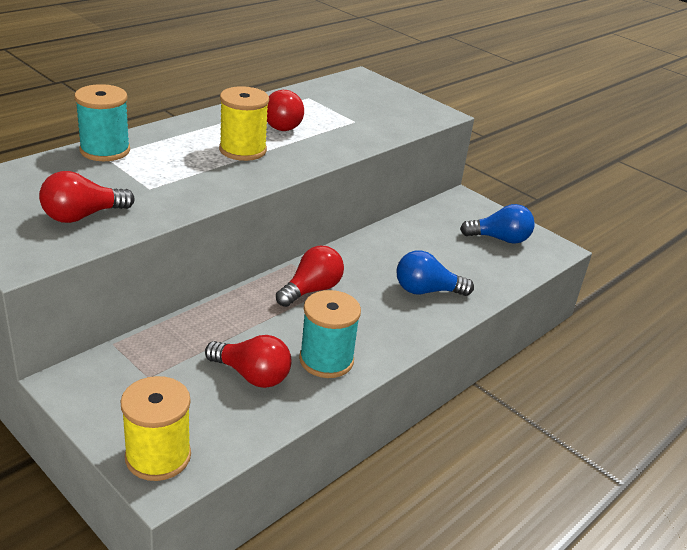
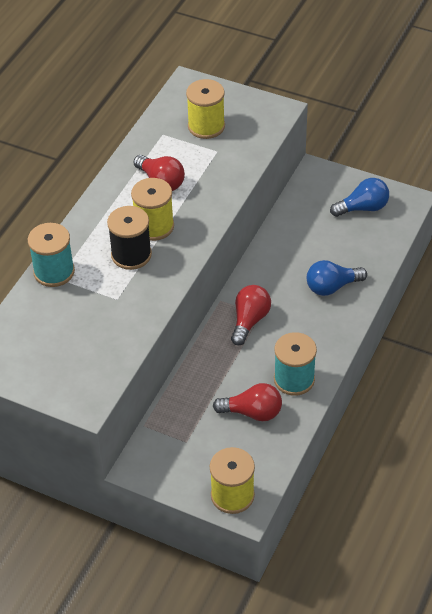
camera: 15 degrees left, 15 degrees up
(82, 216) = (93, 346): red light bulb -> none
(198, 162) = (131, 255): none -> black spool
(357, 104) = (206, 126): none -> yellow spool

